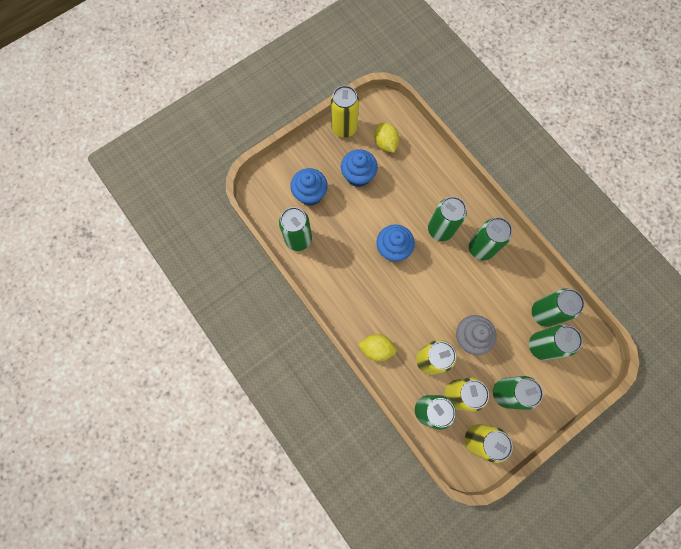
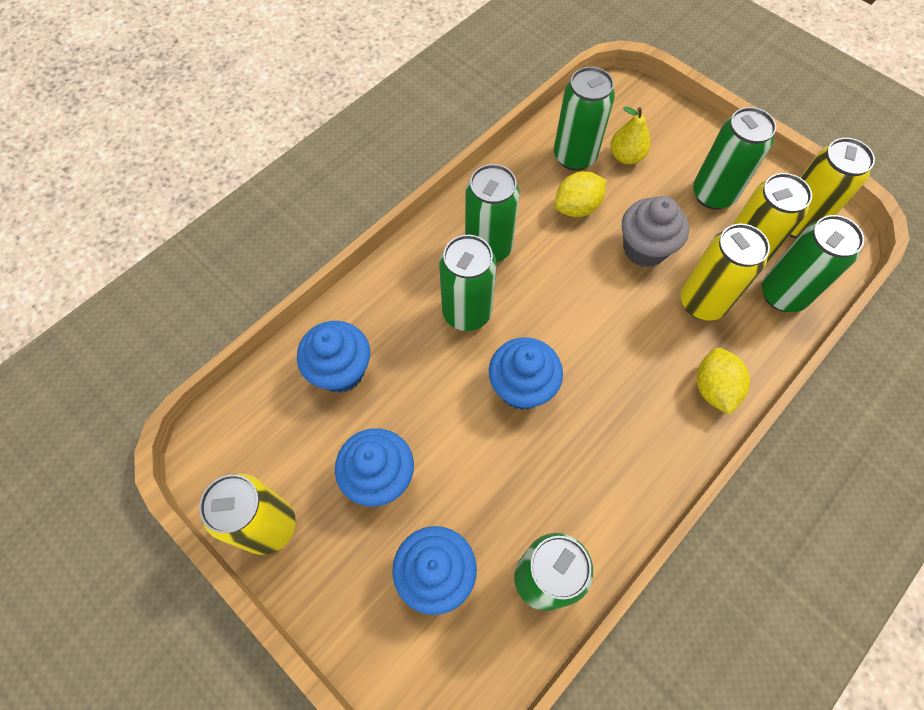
camera: 100 degrees left, 10 degrees down
(385, 143) = (300, 433): yellow lemon -> yellow lemon (577, 207)
(415, 164) = (341, 371): none -> blue cupcake
(541, 346) = (626, 156): green can -> yellow pear

